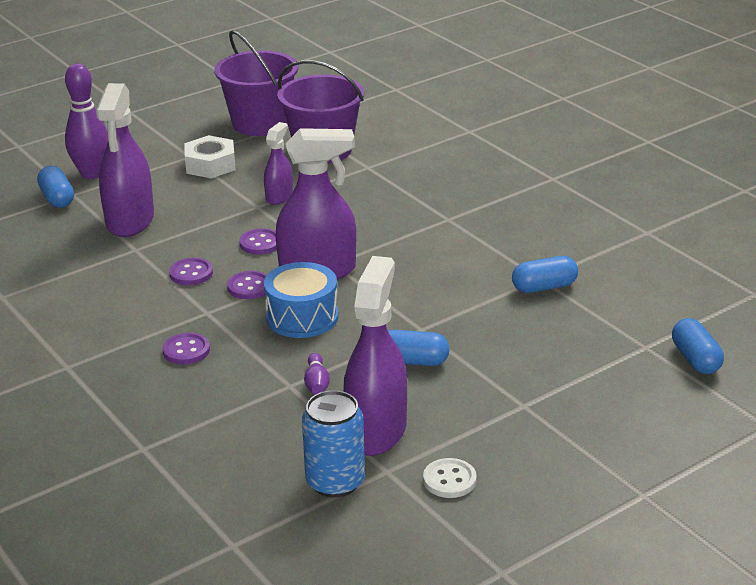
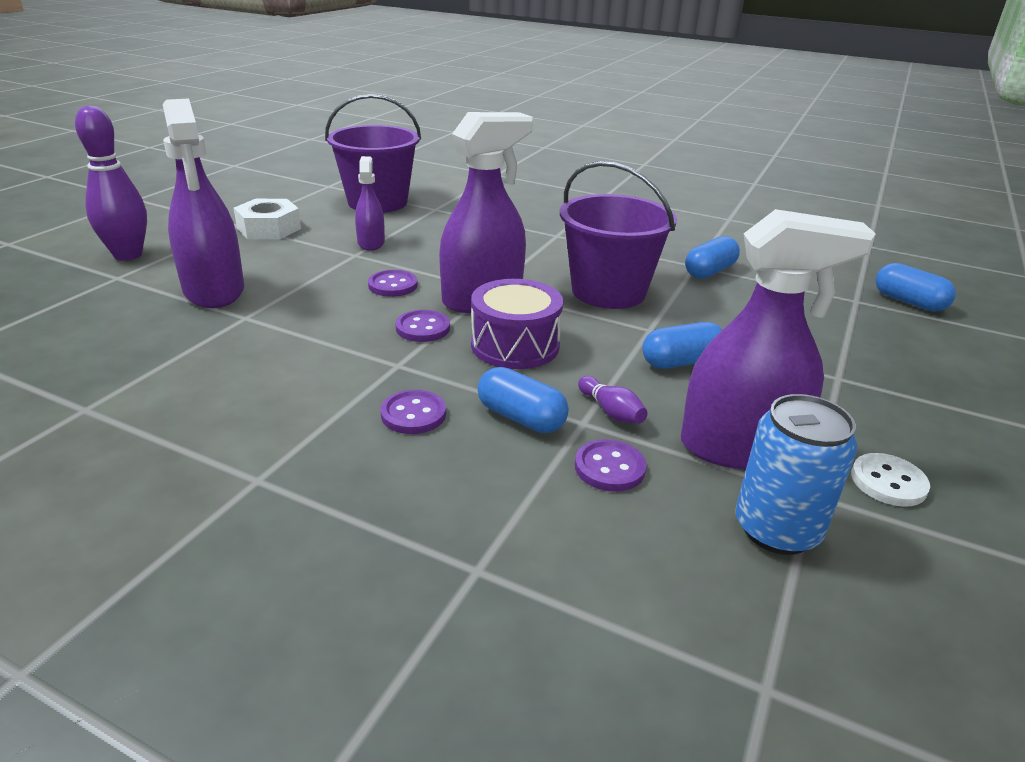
camera: 30 degrees left, 0 degrees up
(57, 198) = (97, 284): blue capsule -> blue capsule (521, 418)
(191, 273) = (339, 328): purple button -> purple button (609, 468)
(260, 123) = (292, 191): purple bucket -> purple bucket (608, 291)
(302, 317) = (515, 345): blue drum -> purple drum
(376, 430) = (739, 447): purple spray bottle -> purple spray bottle turned 105 degrees clockwise

